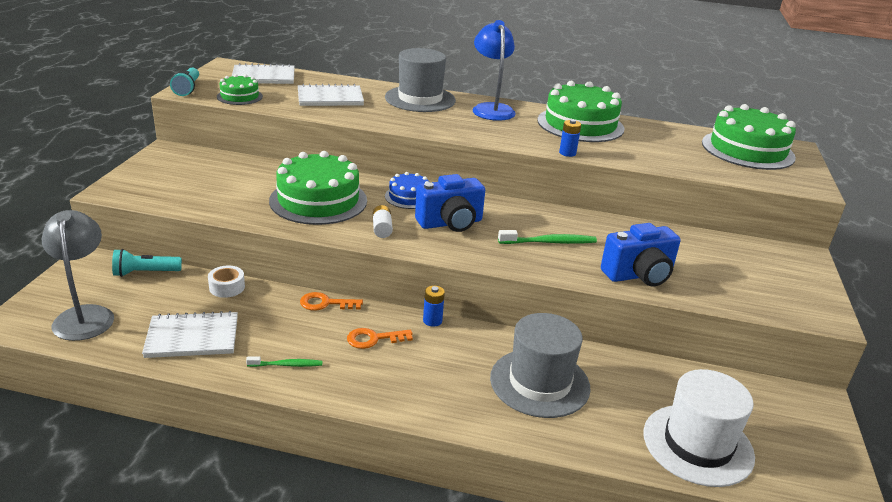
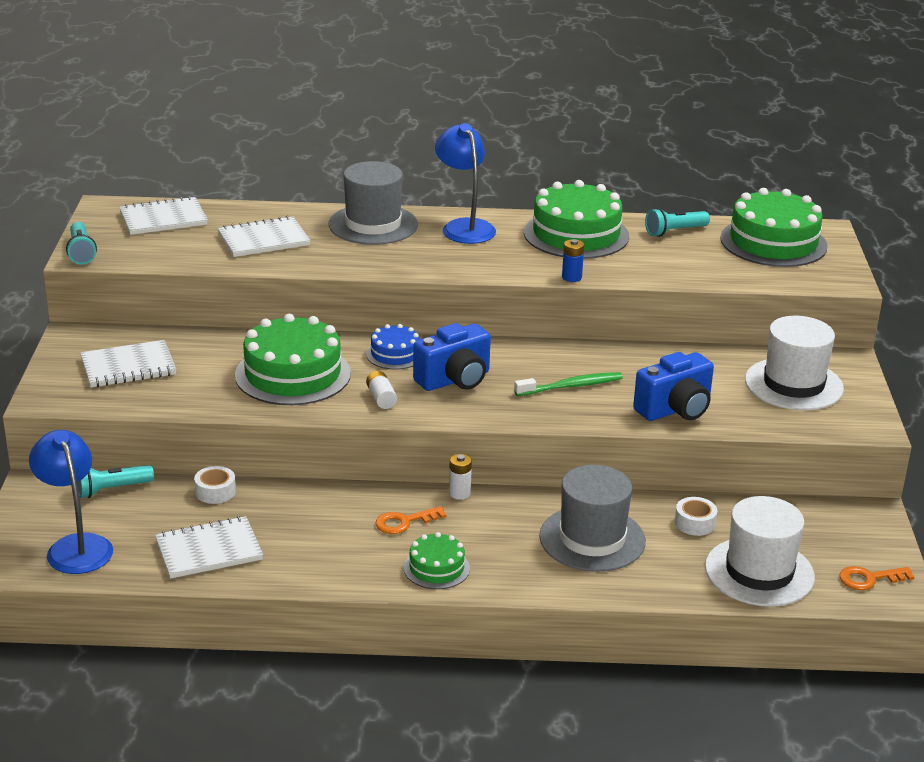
camera: 10 degrees left, 0 degrees up
(85, 315) = (76, 546): grey lamp -> blue lamp
(192, 177) = (128, 367): none -> white notebook
(239, 96) = (152, 254): green cake -> green cake (436, 568)
(287, 365) = (324, 562): green toothbrush -> none
(325, 303) = (335, 492): orange key -> orange key (869, 579)
(432, 321) = (459, 493): blue battery -> white battery
(641, 383) = (695, 523): none -> white tape
(663, 132) = (674, 231): none -> turquoise flashlight
(752, 269) = (793, 384): none -> white hat

